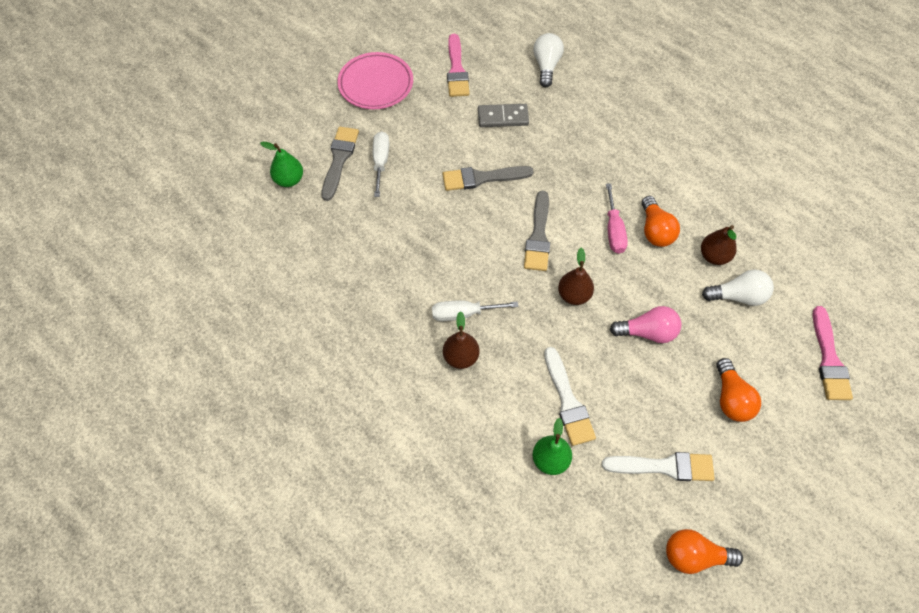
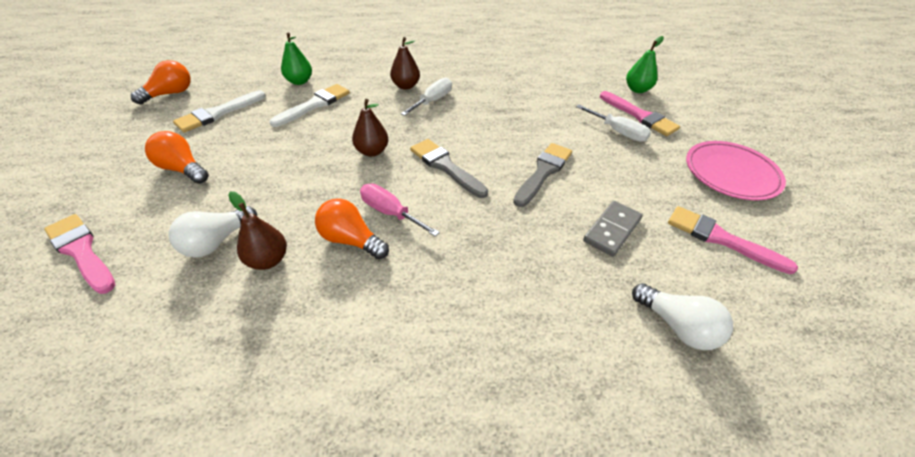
camera: 130 degrees right, 15 degrees down
(339, 159) = (640, 116): grey brush -> pink brush
(568, 401) = (314, 105): white brush -> white brush turned 105 degrees clockwise
(647, 332) = (288, 166): pink light bulb -> none

